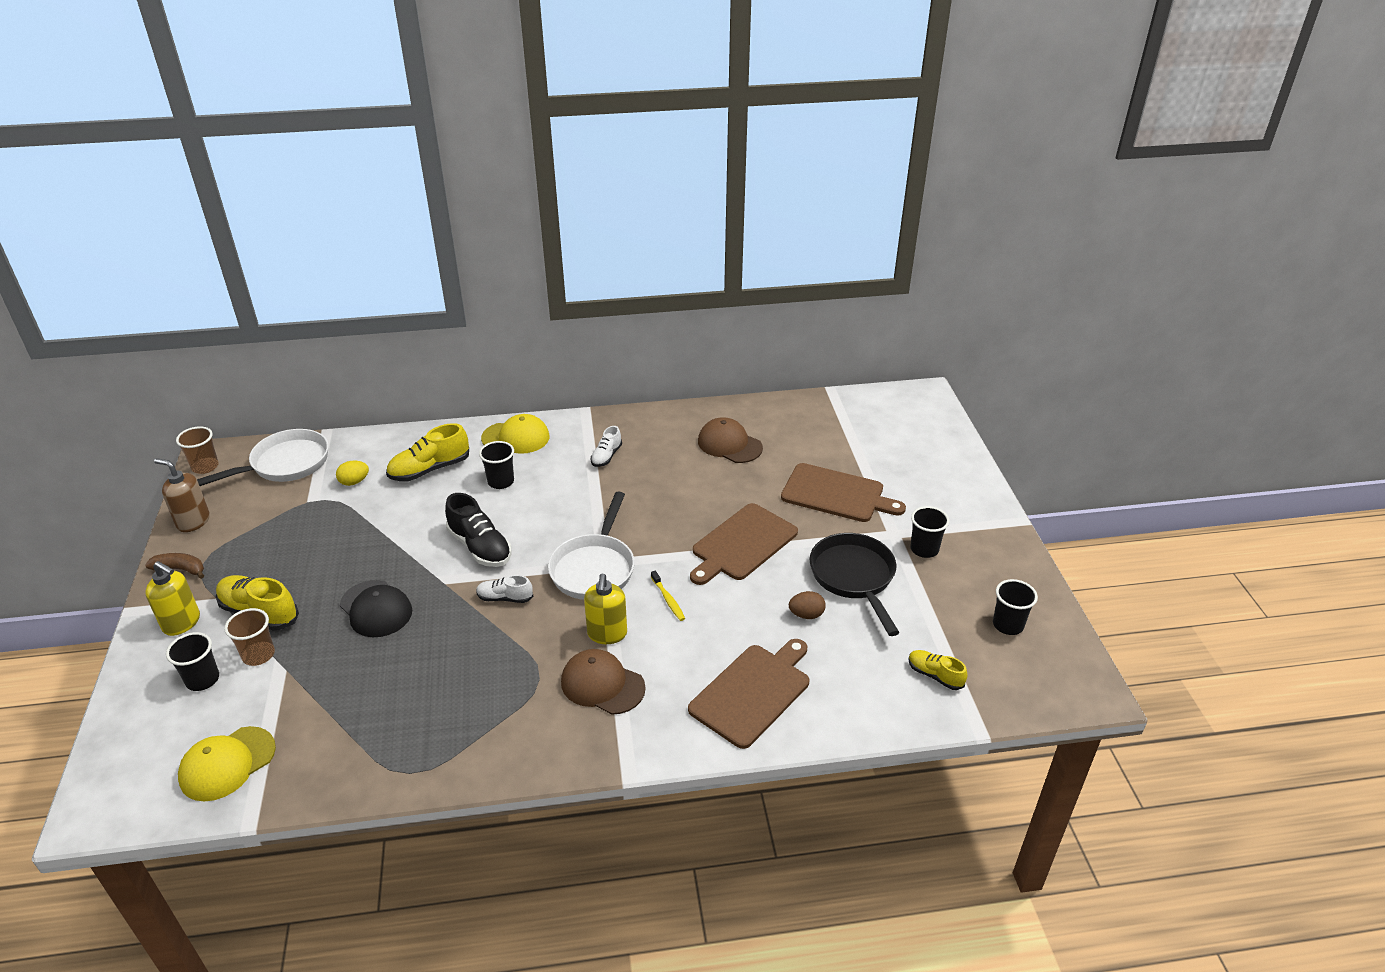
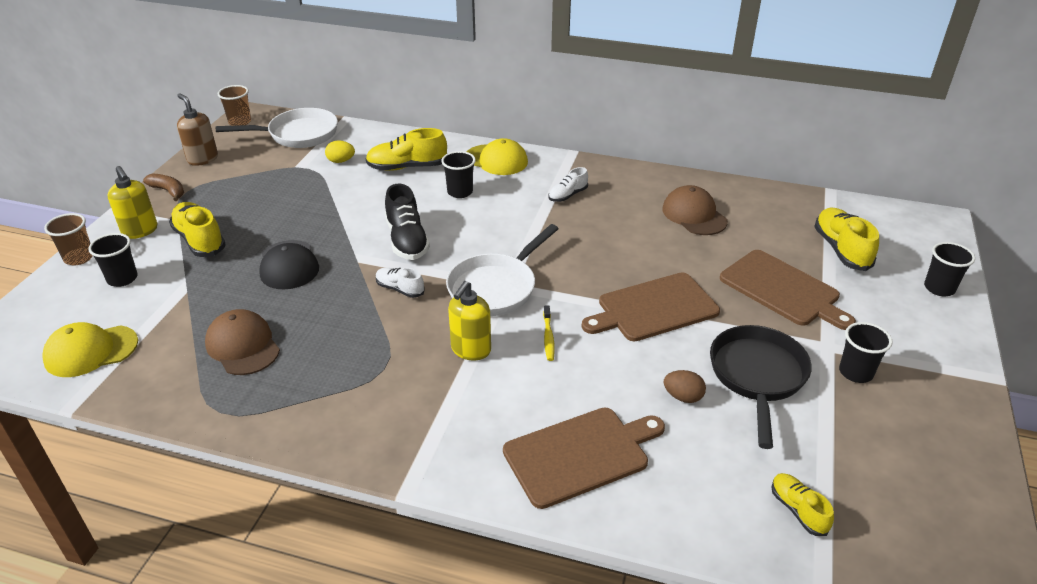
camera: 25 degrees right, 0 degrees up
(258, 655) = (175, 273): brown cup -> brown cup (79, 258)
(602, 685) = (437, 395): brown cap -> brown cap (243, 346)
(864, 443) = (841, 249): none -> yellow shoe
(1008, 625) = (920, 486): black cup -> black cup (939, 288)

